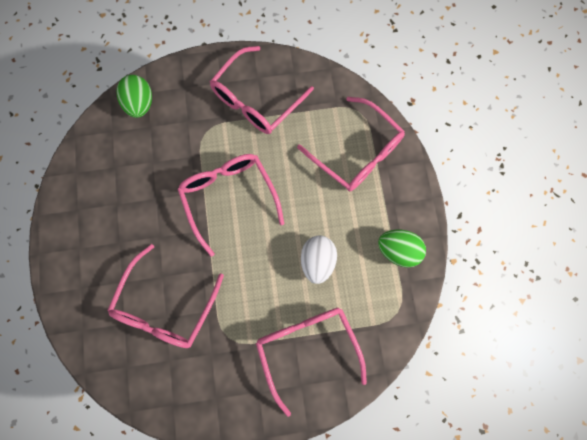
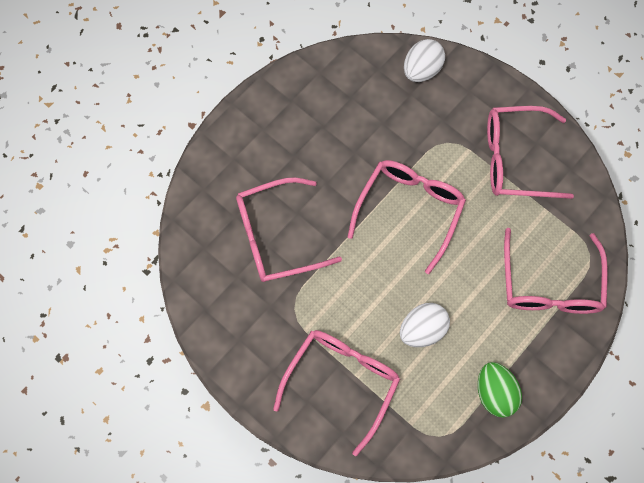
camera: 50 degrees right, 5 degrees down
(140, 104) = (421, 70): green egg -> white egg

